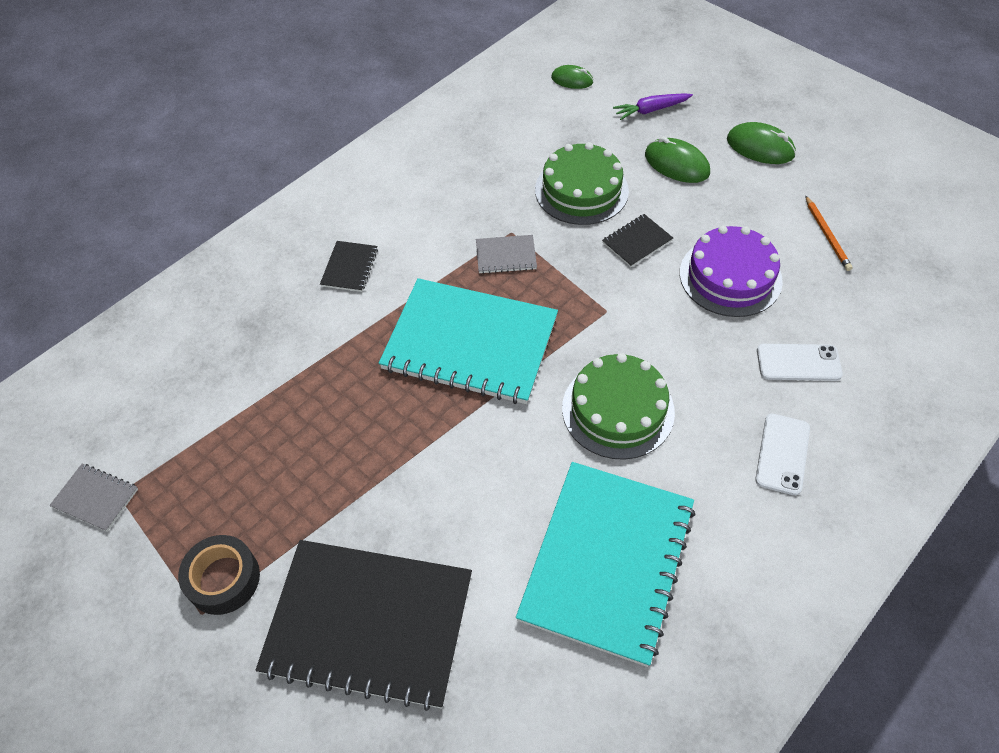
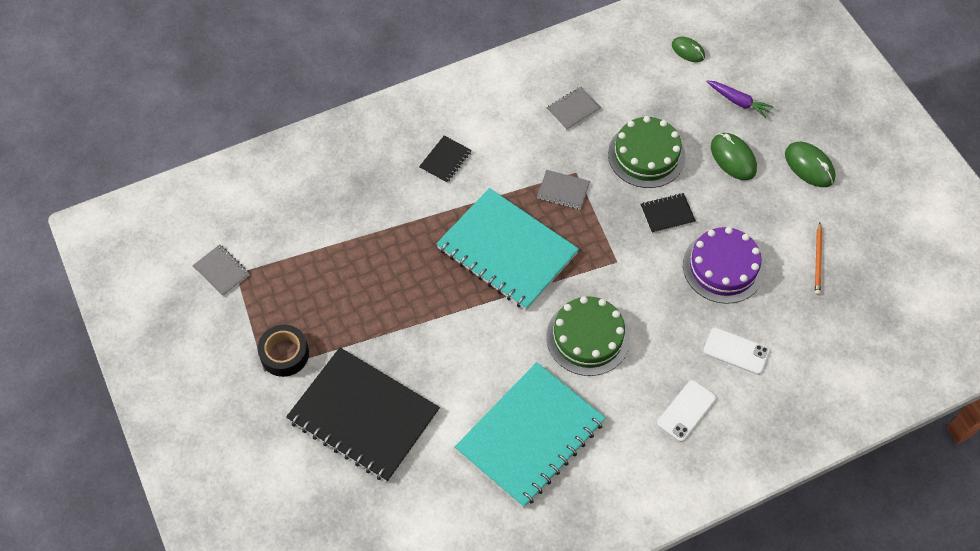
camera: 20 degrees right, 5 degrees up
(476, 170) = (573, 109): none -> grey notebook
(651, 110) = (738, 101): purple carrot -> purple carrot turned 150 degrees counterclockwise

